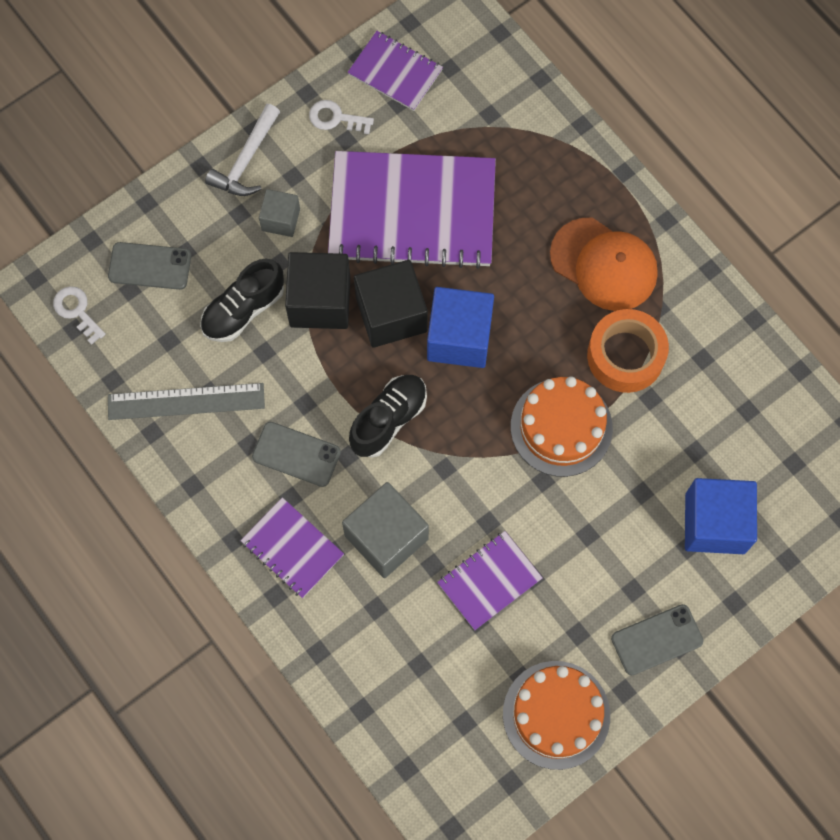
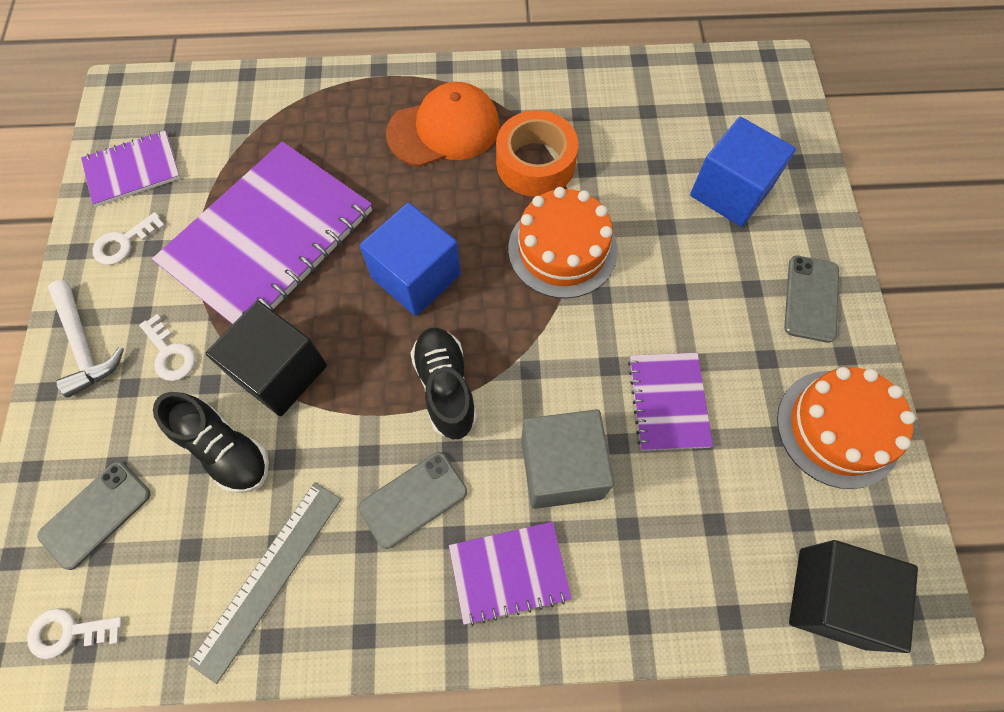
camera: 55 degrees left, 5 degrees down
(243, 310) = (225, 450): black shoe -> black shoe turned 45 degrees counterclockwise
(281, 219) = (170, 353): grey cube -> white key
(391, 314) = (346, 318): black cube -> black cube (832, 598)

